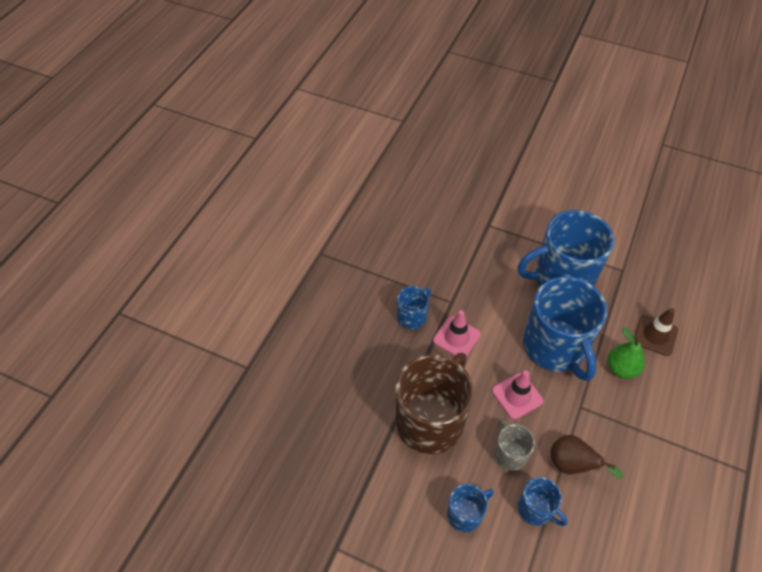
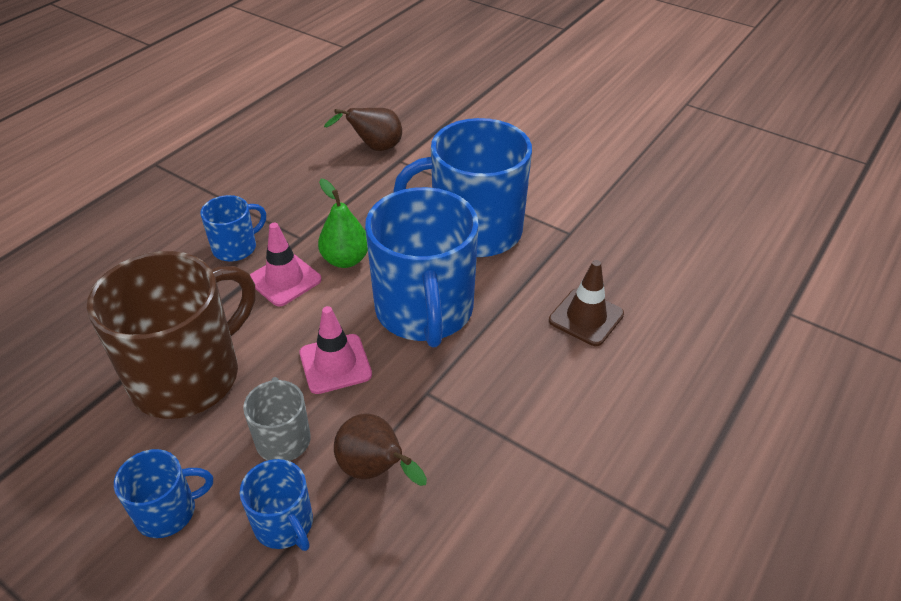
camera: 10 degrees right, 10 degrees down
(467, 216) = (374, 148): none -> brown pear
(621, 368) = (514, 352): green pear -> green pear (345, 260)

